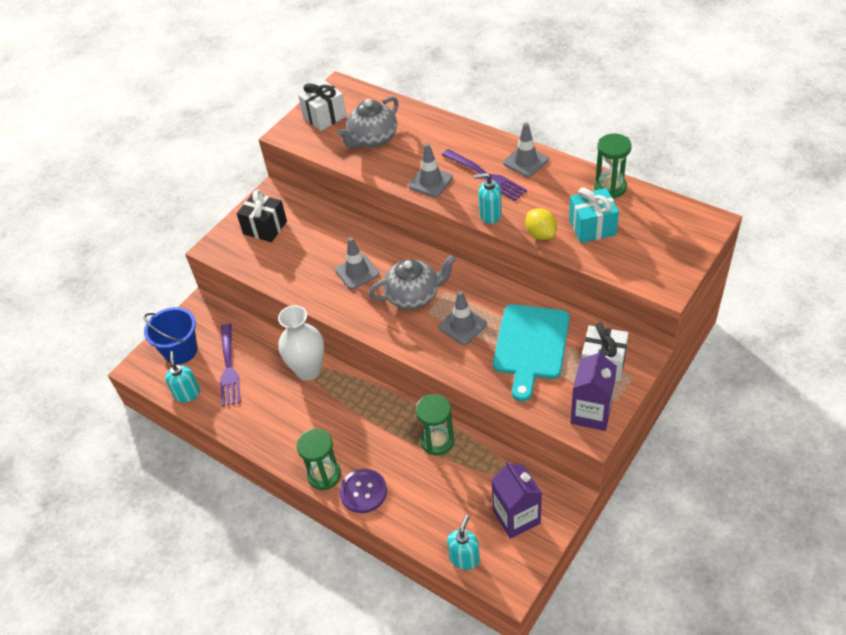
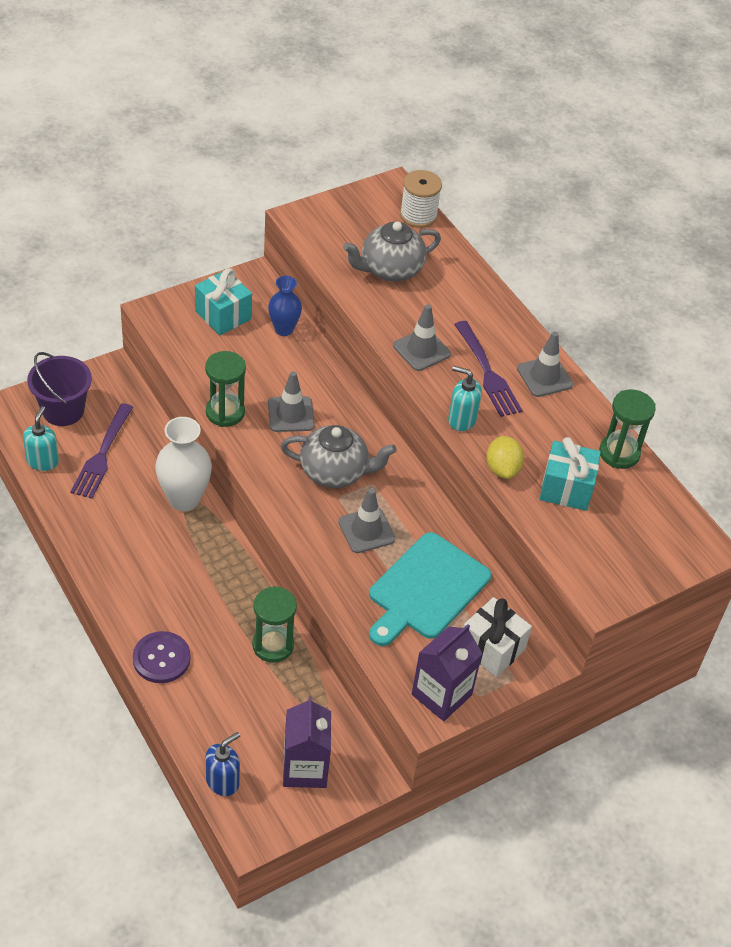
camera: 15 degrees right, 0 degrees up
(180, 351) = (63, 410): blue bucket -> purple bucket
(265, 228) = (223, 315): black gift -> turquoise gift
(314, 217) = (284, 329): none -> blue vase
(324, 117) = (354, 217): white gift -> none
(324, 475) = (132, 620): green hourglass -> green hourglass (225, 412)
(368, 96) = (418, 215): none -> white spool
(464, 558) = (222, 781): turquoise soap dispenser -> blue soap dispenser

